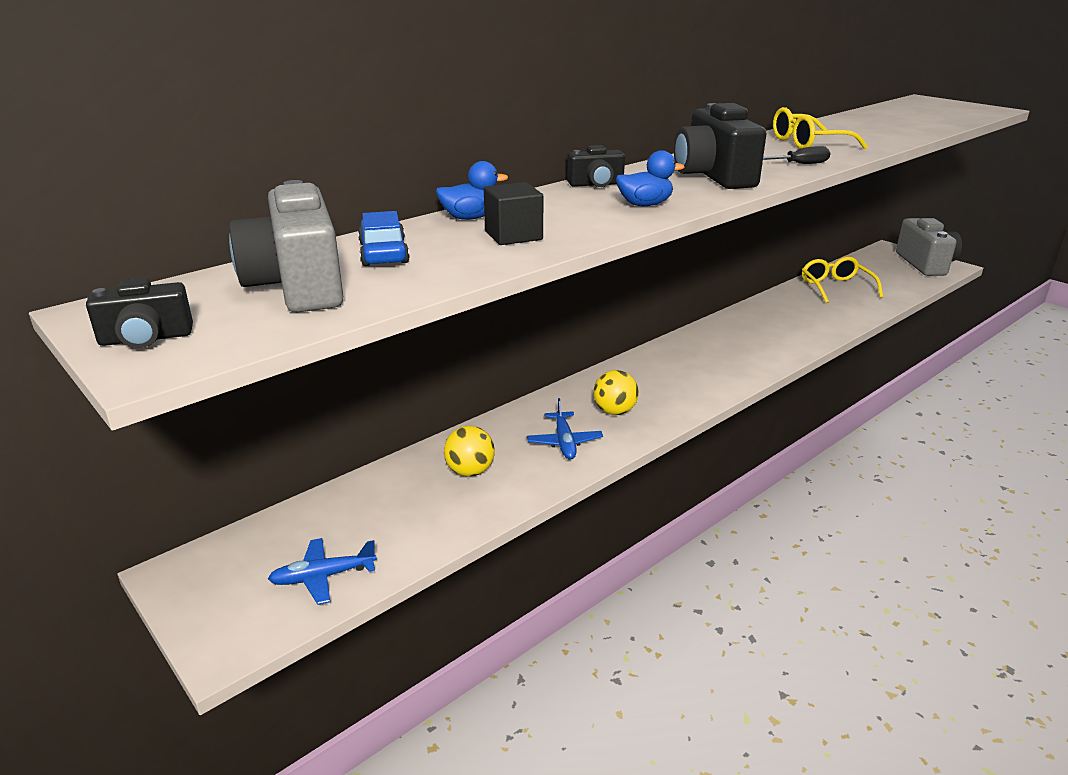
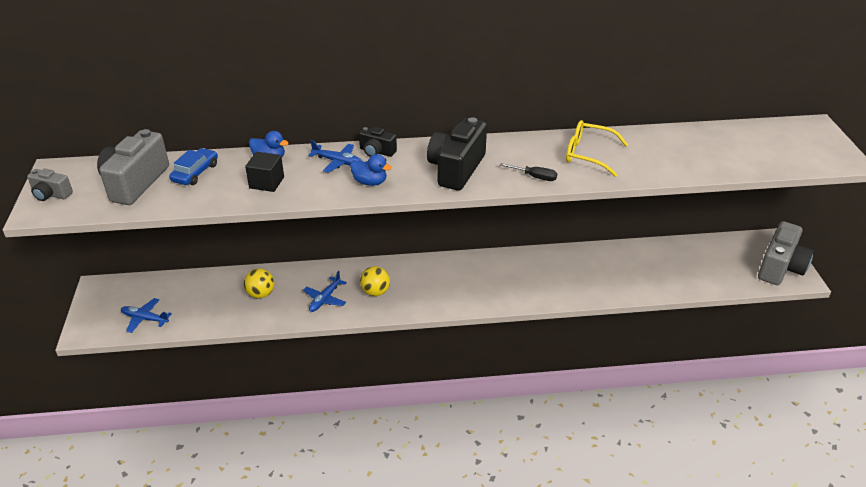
camera: 35 degrees right, 10 degrees up
(146, 338) = (51, 194): black camera -> grey camera
(568, 200) = (338, 162): none -> blue plane
(835, 287) = (663, 259): yellow glasses -> none

